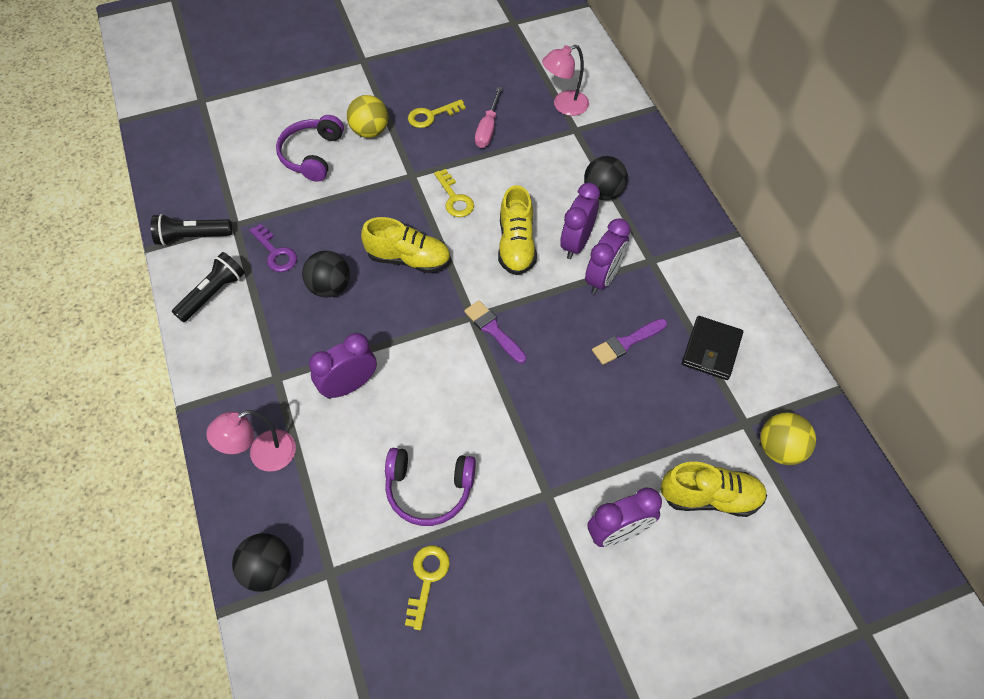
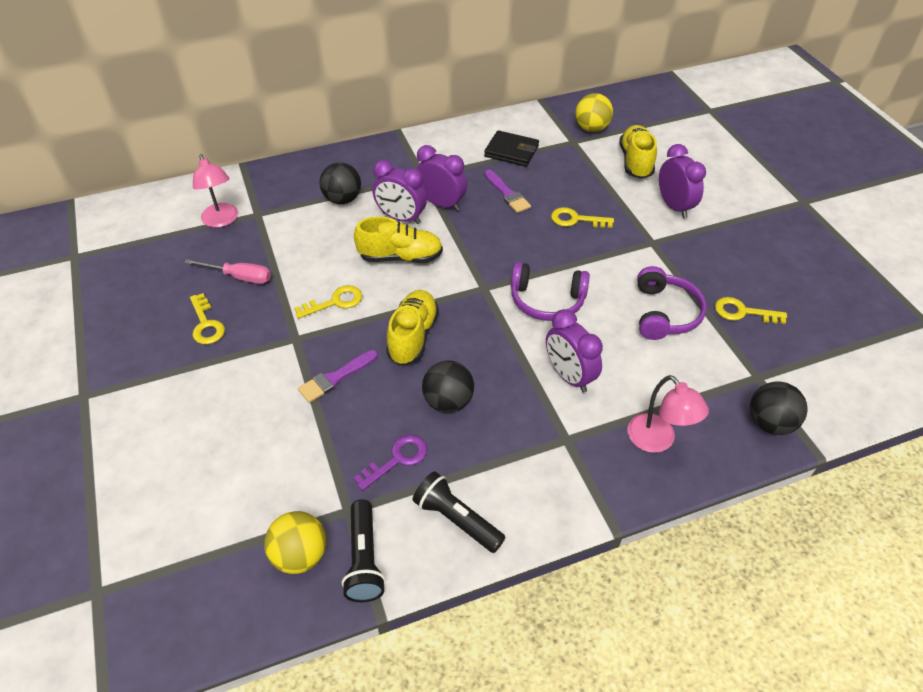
camera: 90 degrees left, 10 degrees down
(312, 155) = (243, 437): purple headphones -> purple headphones (547, 301)
(370, 131) = (217, 380): yellow ball -> yellow ball (300, 555)
(493, 330) = (498, 273): purple brush -> purple brush (335, 378)
(584, 412) = (576, 219): none -> yellow key

